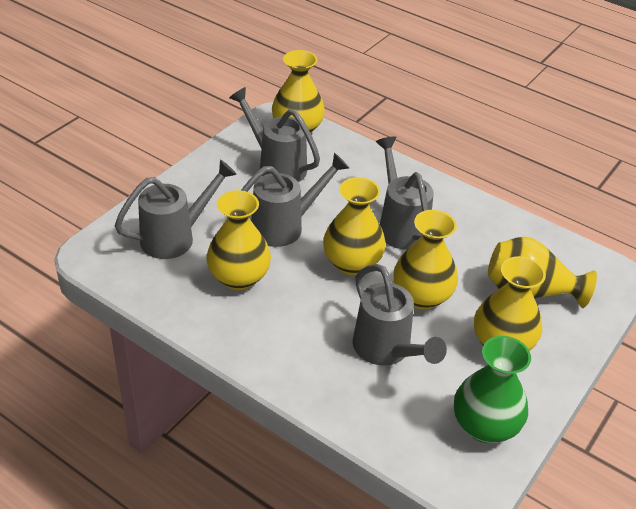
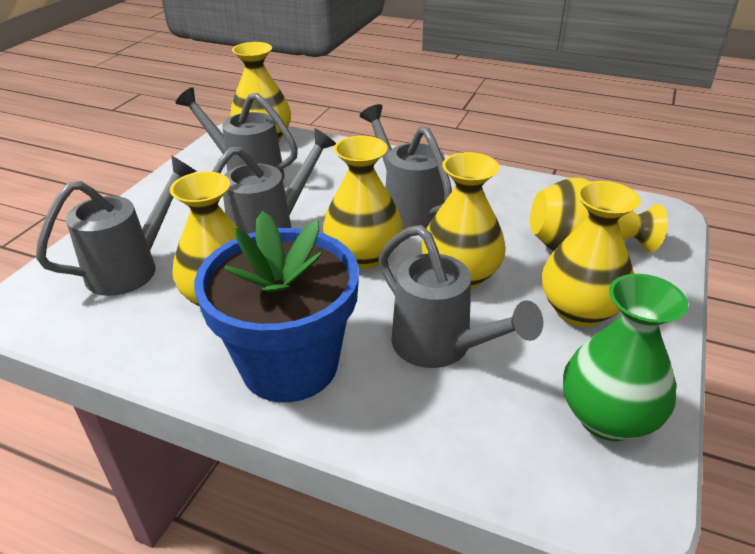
camera: 10 degrees left, 5 degrees down
(276, 340) = (289, 365): none -> blue flower pot

